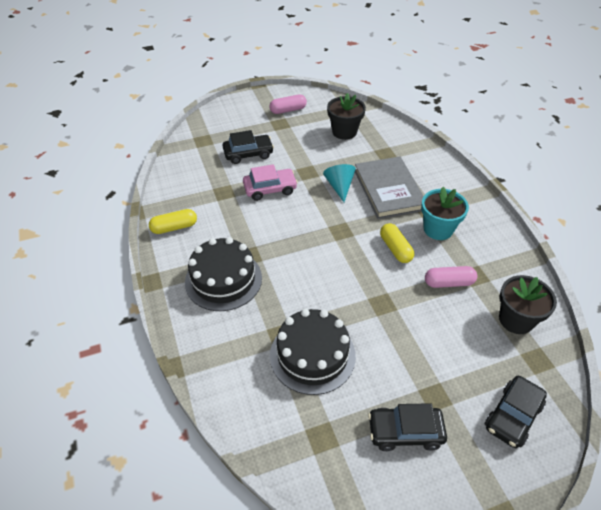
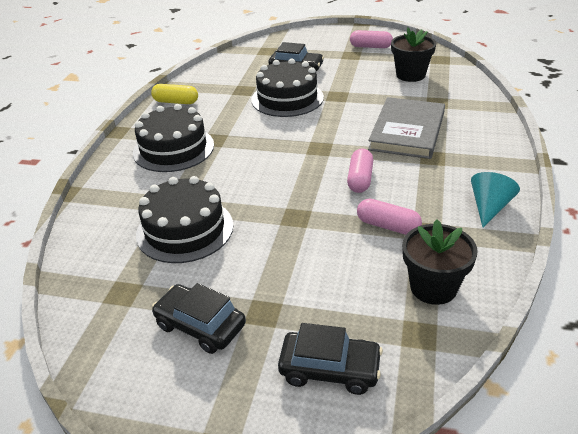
camera: 35 degrees right, 10 degrees down
(270, 189) = (287, 98): pink car -> black cake
(339, 186) = (357, 114): turquoise cone -> turquoise cone (489, 207)
(395, 249) = (360, 179): yellow capsule -> pink capsule
(438, 229) = (427, 178): turquoise flower pot -> none
(513, 416) = (330, 369): black car -> black car turned 150 degrees counterclockwise

